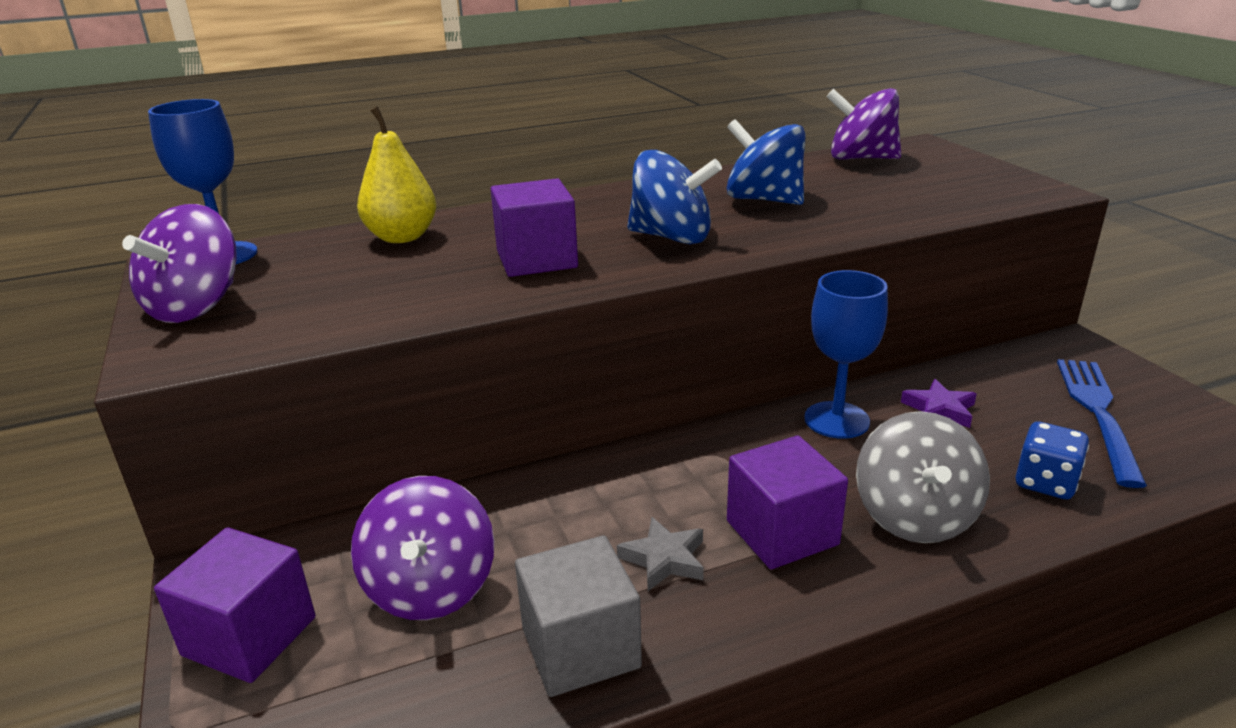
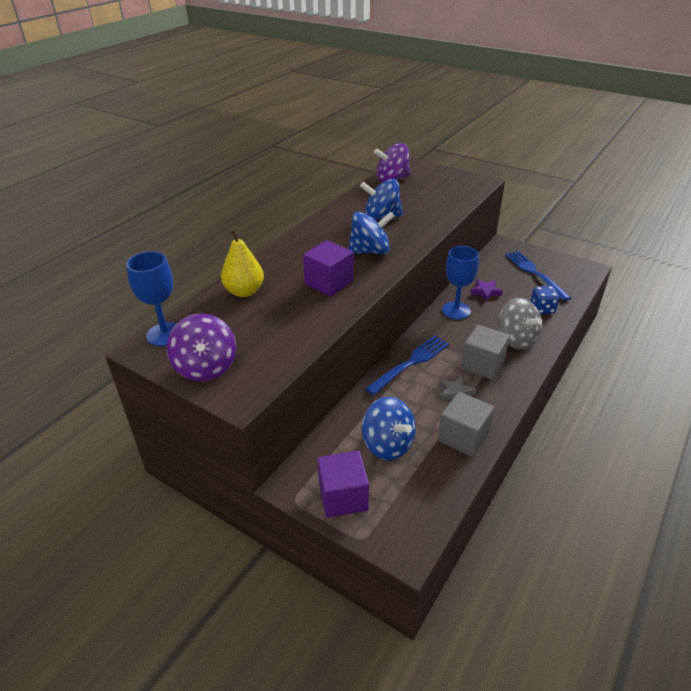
camera: 35 degrees left, 10 degrees up
(431, 588) = (388, 444): purple spinning top -> blue spinning top
(641, 473) = (410, 363): none -> blue fork
(782, 533) = (482, 365): purple cube -> grey cube

